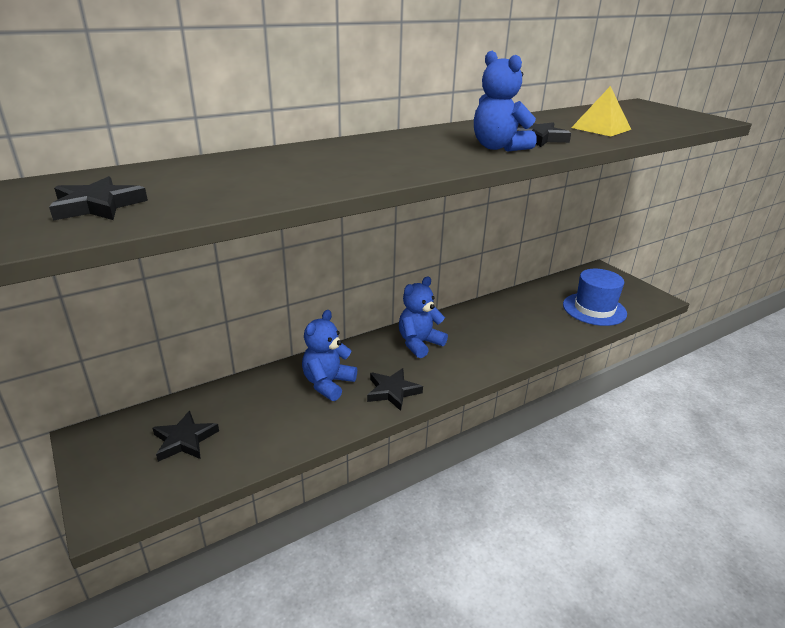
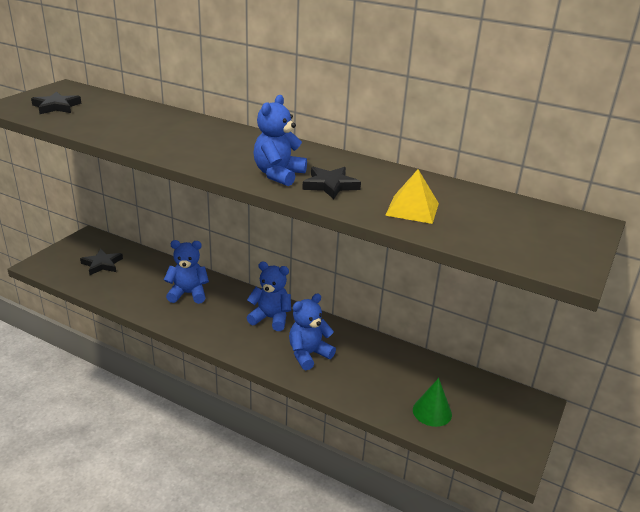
camera: 60 degrees right, 0 degrees up
(392, 391) = (198, 323): black star -> none
(491, 340) = (308, 354): none -> blue teddy bear
(594, 309) = (432, 412): blue hat -> green cone

